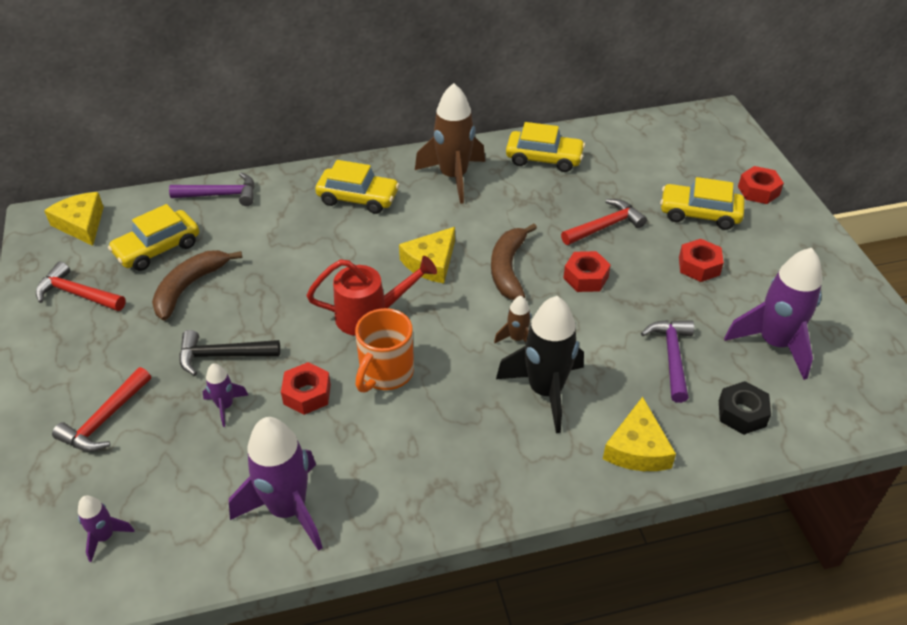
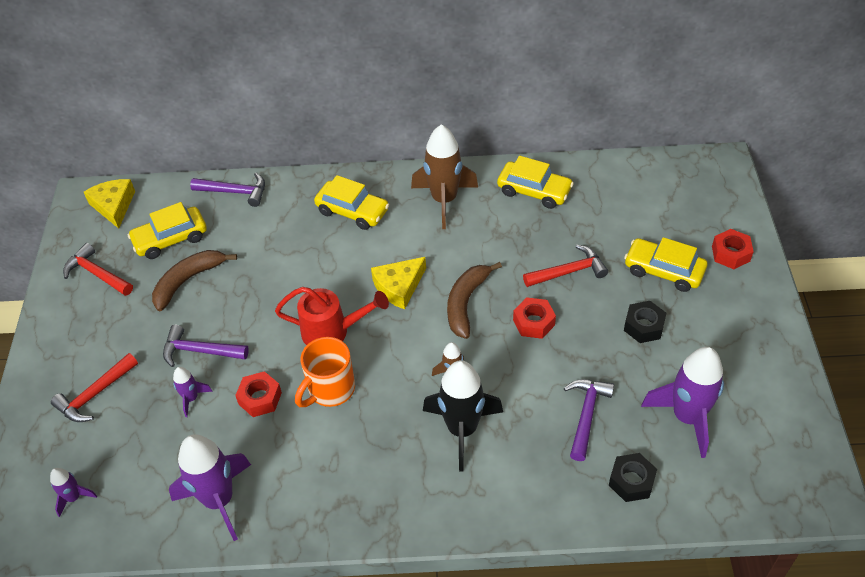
camera: 15 degrees right, 5 degrees up
(222, 356) = (200, 351): black hammer -> purple hammer
(637, 448) = (526, 498): yellow cheese -> none
(699, 266) = (643, 326): red nut -> black nut

